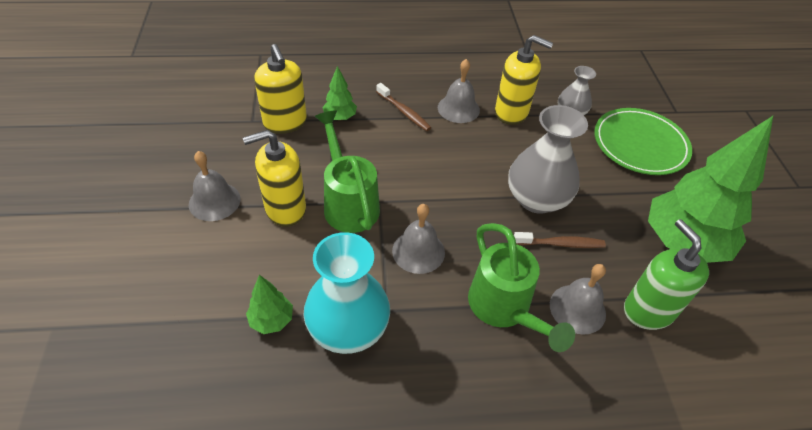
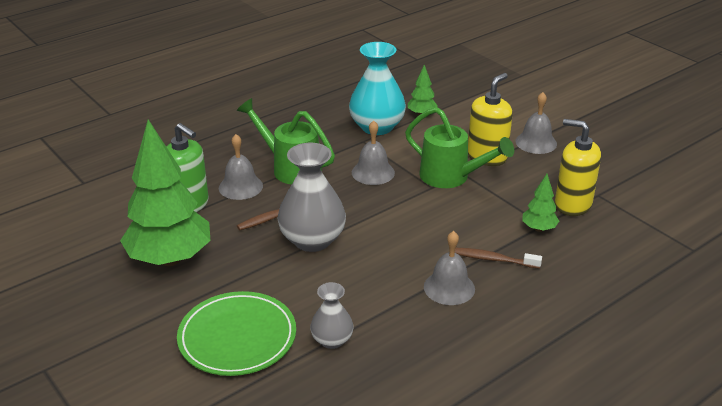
camera: 150 degrees right, 15 degrees down
(511, 112) = (394, 309): yellow soap dispenser -> none

